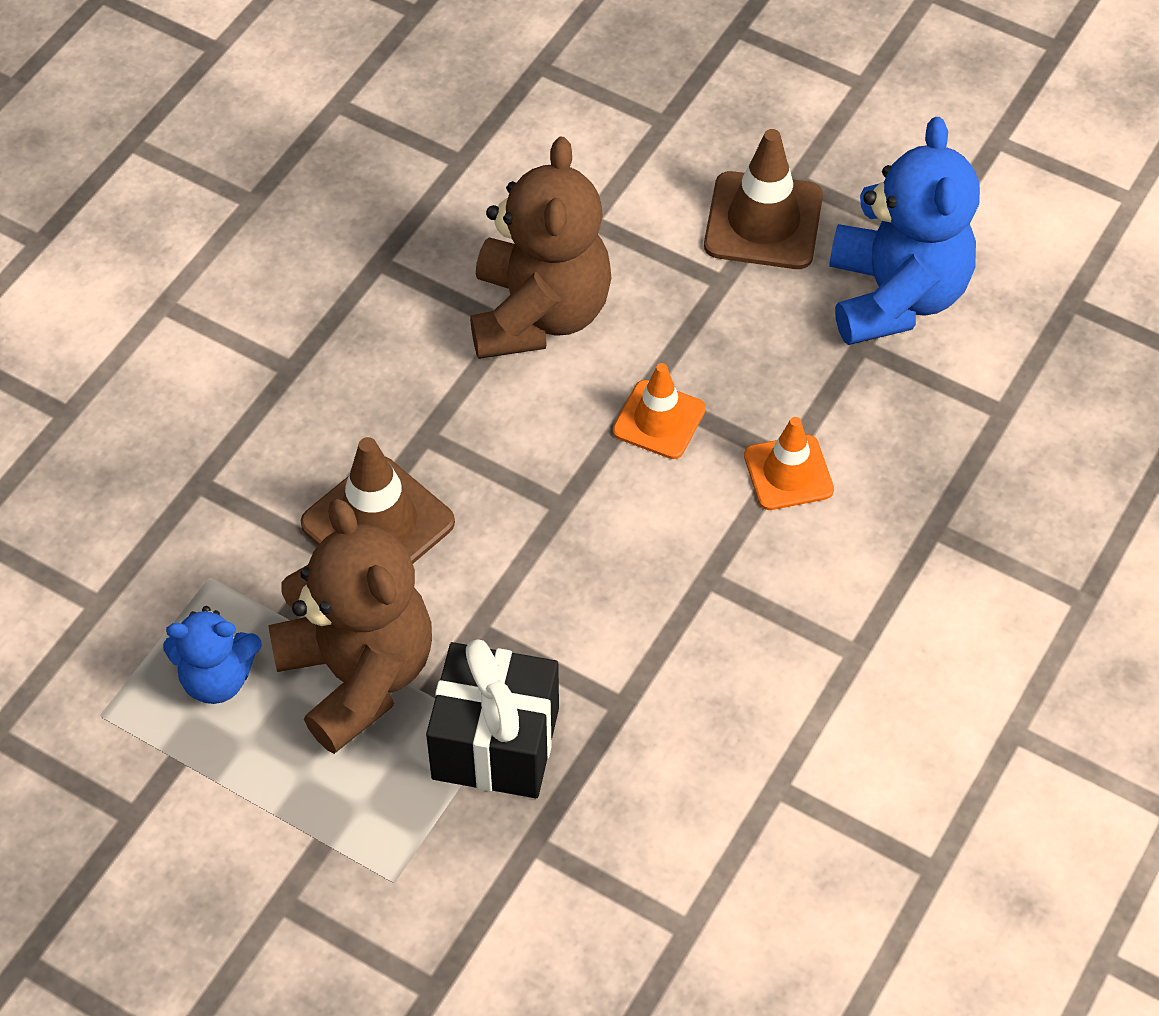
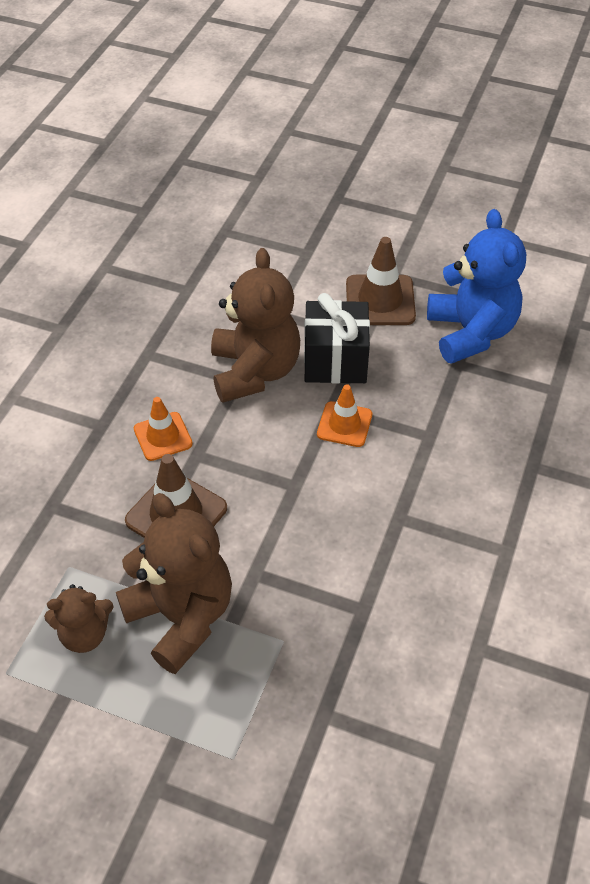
camera: 10 degrees left, 5 degrees down
(217, 678) = (84, 634): blue teddy bear -> brown teddy bear
(495, 743) = (284, 648): black gift -> black gift (335, 361)
(788, 473) = (433, 445): orange traffic cone -> orange traffic cone (163, 436)

